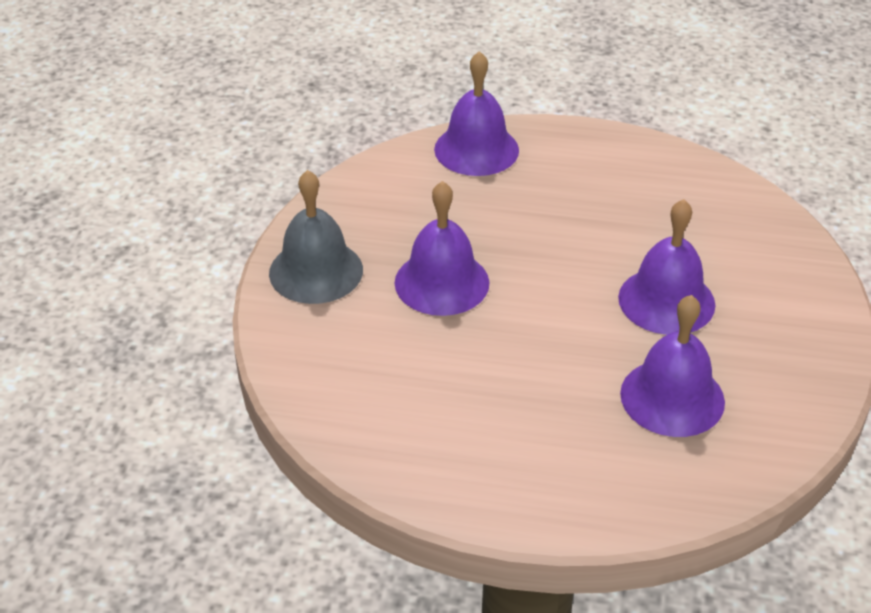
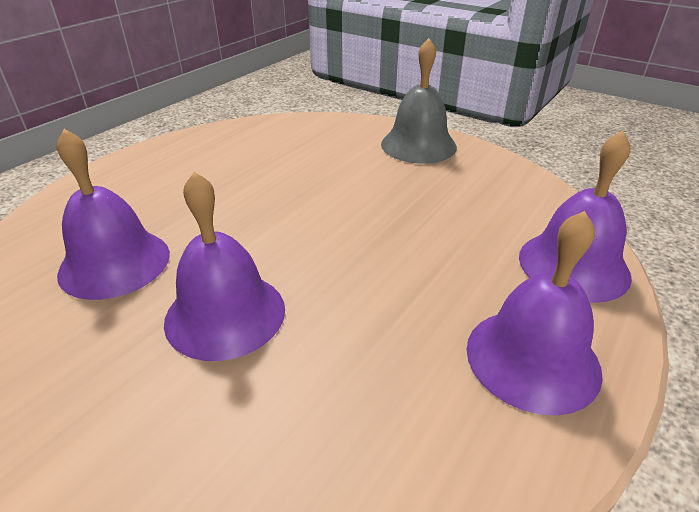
camera: 115 degrees right, 5 degrees down
(442, 282) = (366, 190): purple bell -> purple bell (532, 358)

